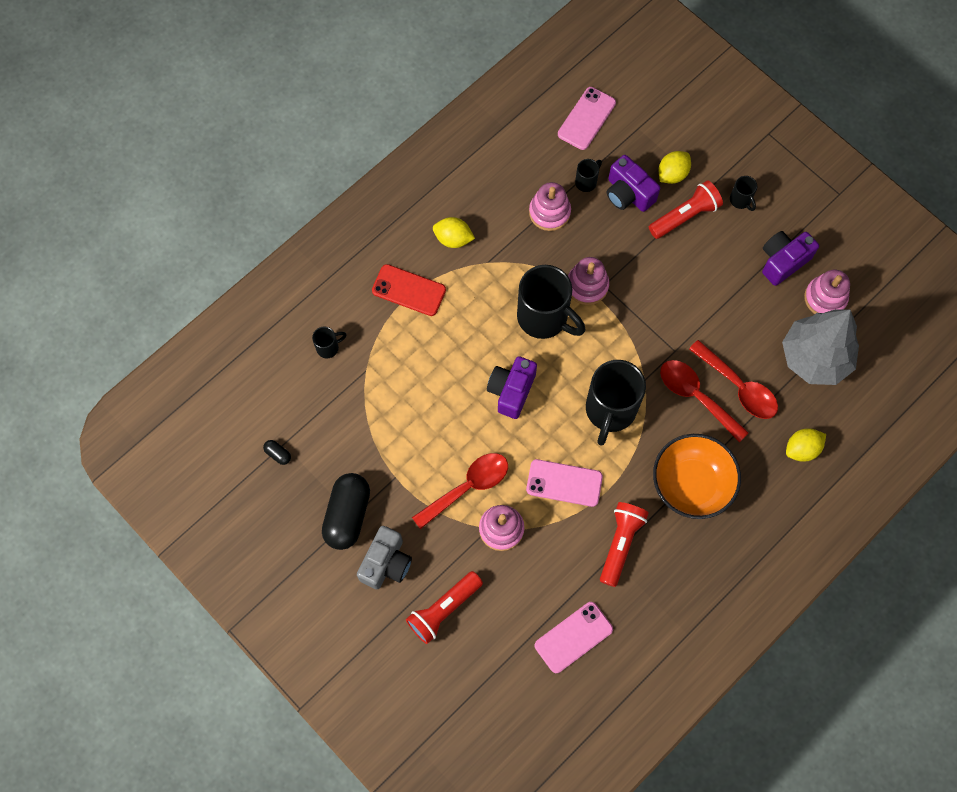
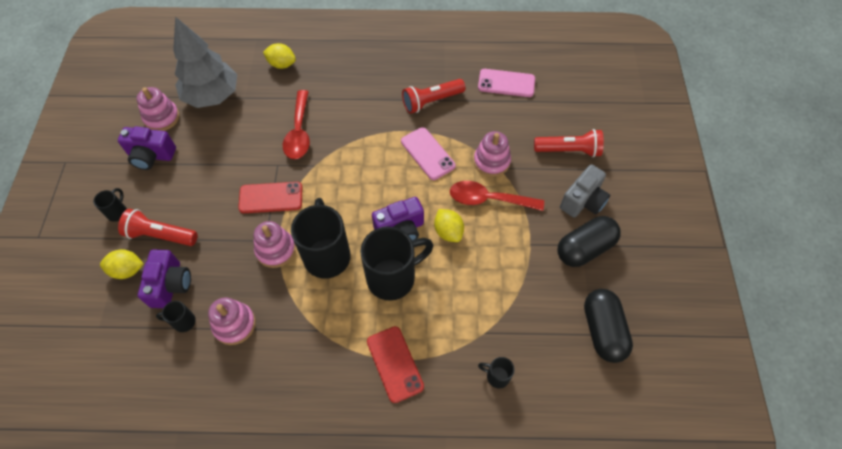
camera: 135 degrees left, 10 degrees down
(278, 454) = (603, 330): black capsule -> black capsule, size x2.43
(386, 563) = (583, 201): grey camera -> grey camera turned 150 degrees clockwise
(453, 239) = (321, 373): yellow lemon -> yellow lemon (448, 232)
(586, 118) = (117, 372): pink phone -> none
(610, 410) = (355, 167): black mug -> black mug (393, 277)
(643, 320) = (271, 198): none -> red phone
(691, 484) = (358, 96): orange bowl -> none
(738, 387) = (270, 117): red spoon -> none

